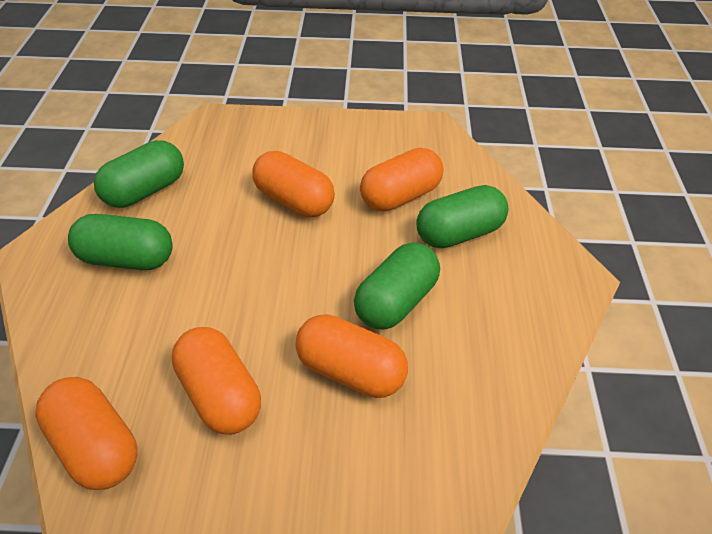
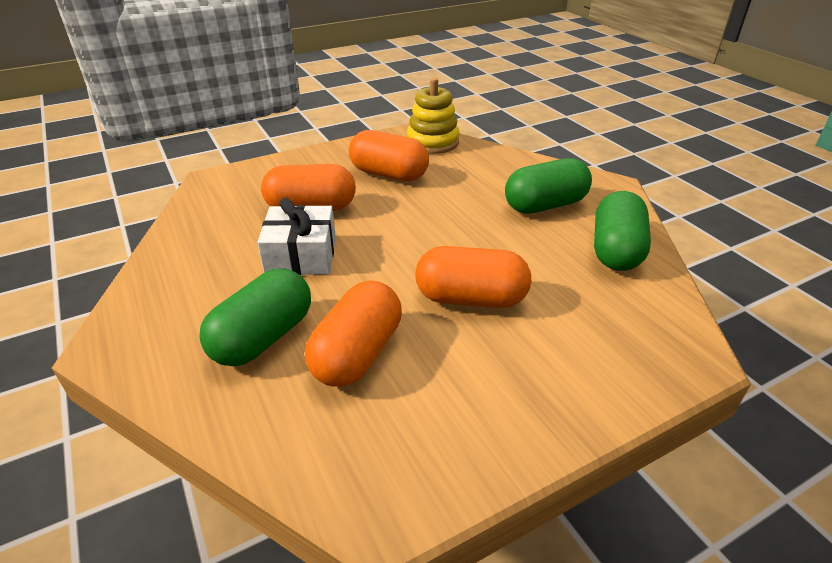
camera: 150 degrees right, 10 degrees down
(96, 445) = (432, 142): orange capsule -> yellow stacking toy
(396, 301) = (301, 255): green capsule -> white gift

